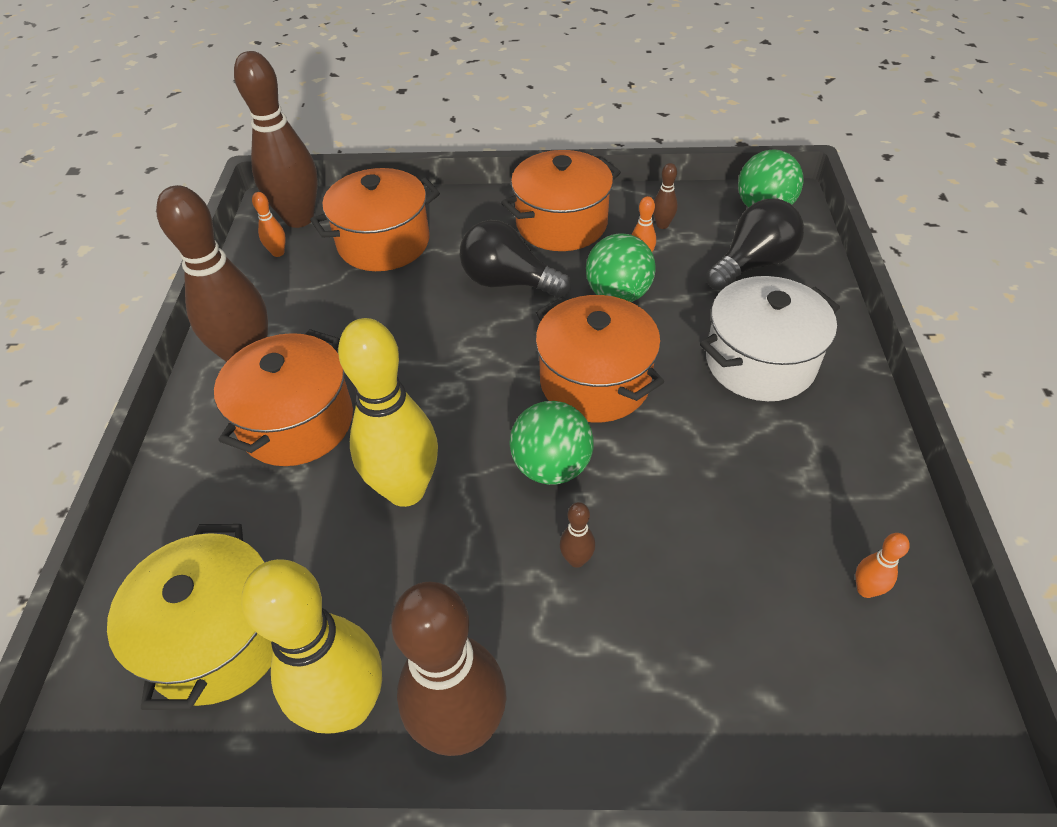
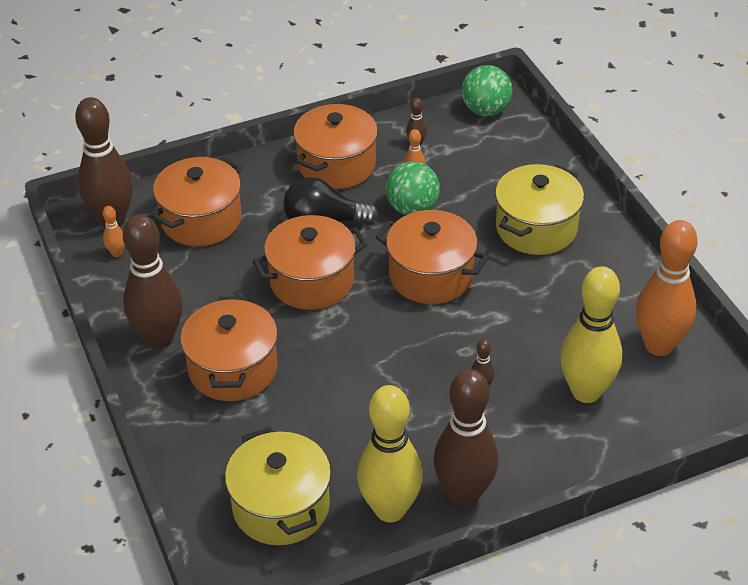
camera: 25 degrees left, 5 degrees down
(406, 490) = (343, 385): yellow bowling pin -> yellow bowling pin (586, 391)
(453, 344) = (312, 281): none -> orange pot
(551, 466) = (433, 339): green ball -> none
(753, 264) = (498, 157): black light bulb -> none
(760, 362) = (536, 228): white pot -> yellow pot
(865, 589) = (659, 345): orange bowling pin -> orange bowling pin, size x2.48

